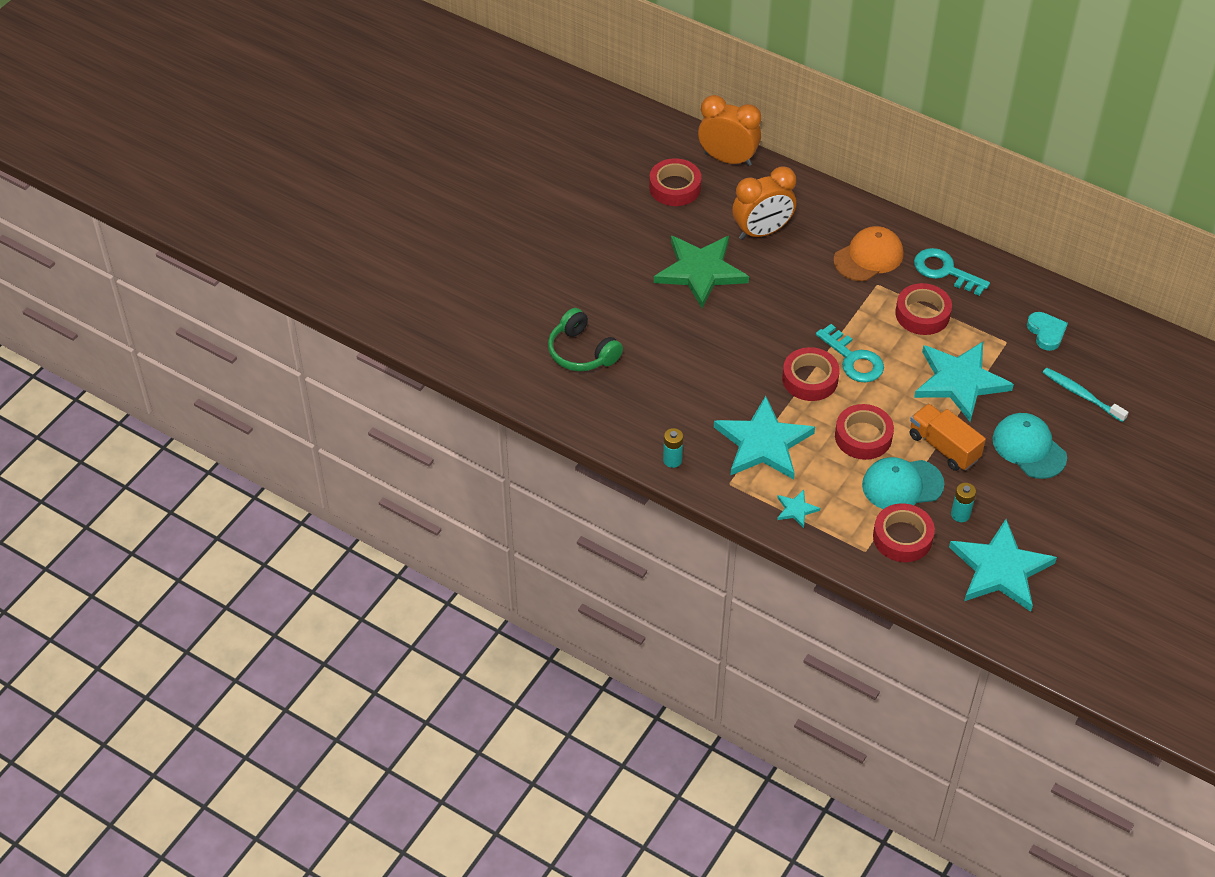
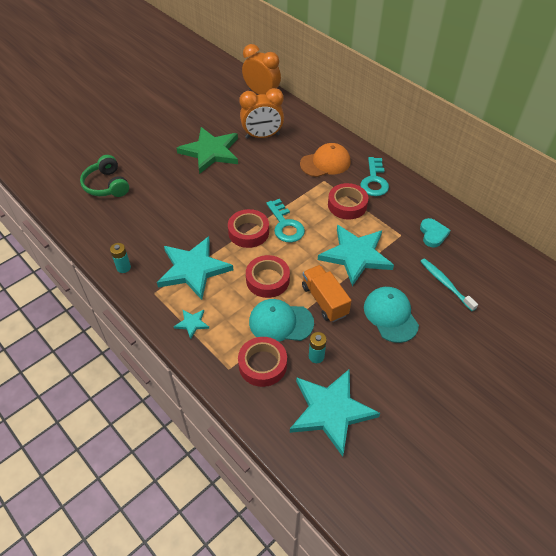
camera: 15 degrees right, 0 degrees up
(675, 187) = (221, 103): red tape -> none
(945, 271) = (374, 181): turquoise key -> turquoise key turned 135 degrees counterclockwise

